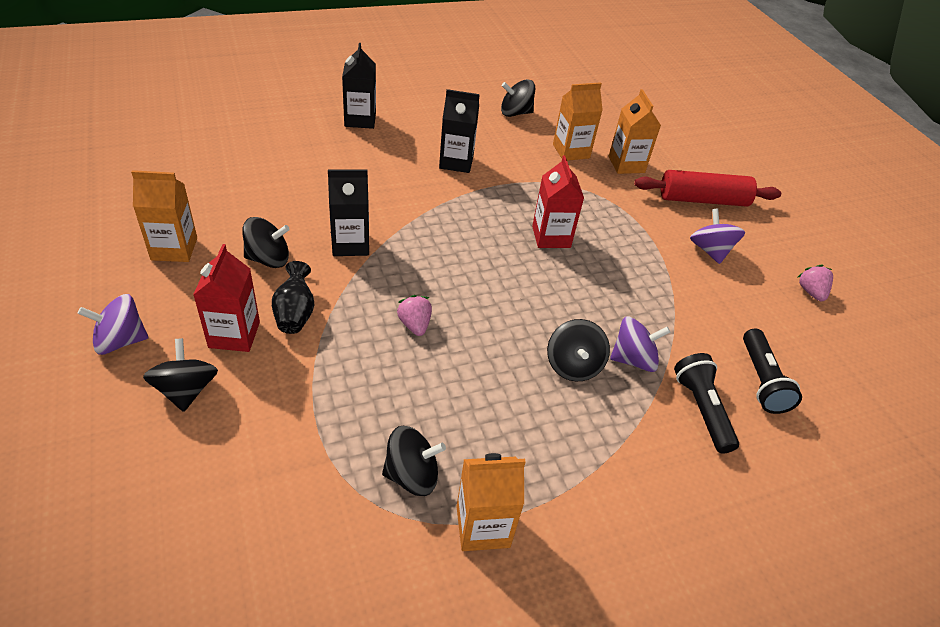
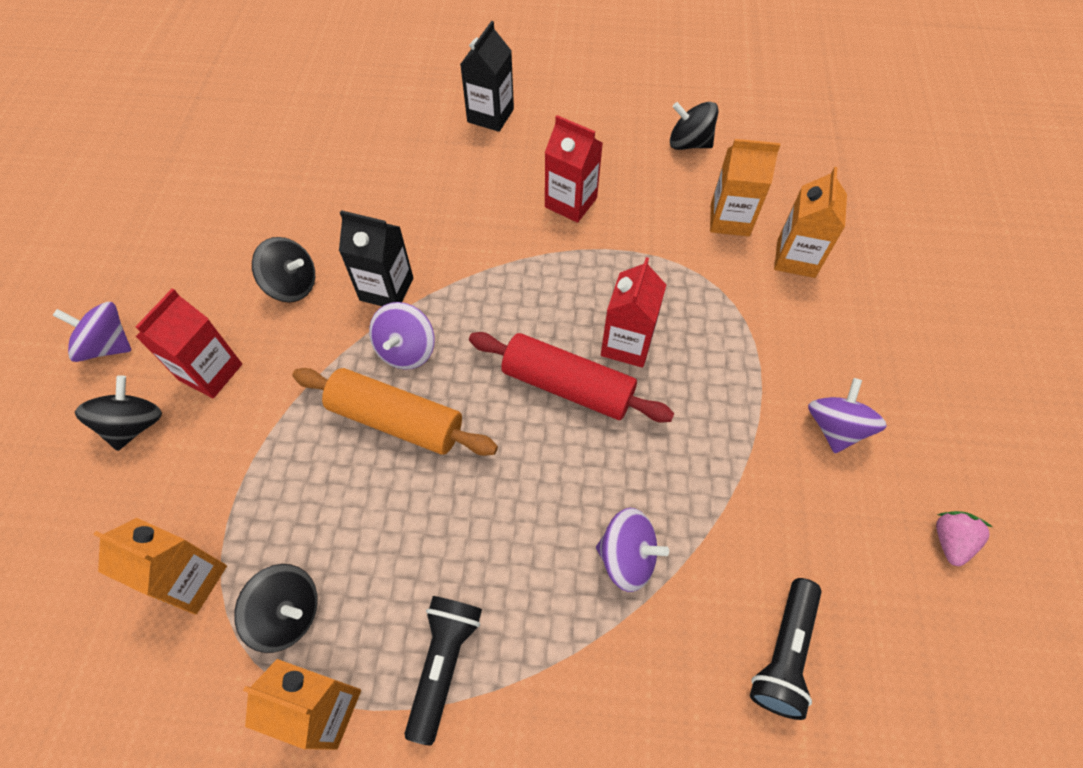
camera: 30 degrees right, 15 degrees up
(174, 249) = (210, 246): orange carton -> orange carton (190, 579)
(295, 313) = (282, 364): black vase -> none
(392, 279) = (406, 350): none -> purple spinning top
(415, 325) = (396, 420): pink strawberry -> orange rolling pin
(456, 162) = (571, 202): black carton -> red carton
(573, 365) = (546, 539): black spinning top -> none
(701, 409) = (673, 663): black flashlight -> black flashlight (444, 663)
(702, 200) = (875, 343): red rolling pin -> red rolling pin (567, 386)

